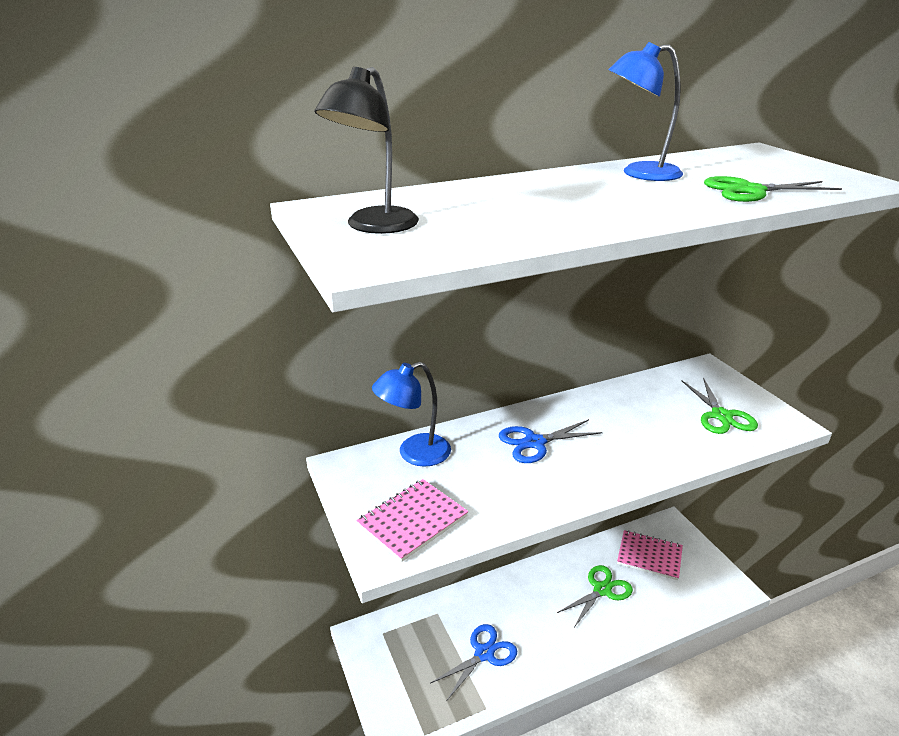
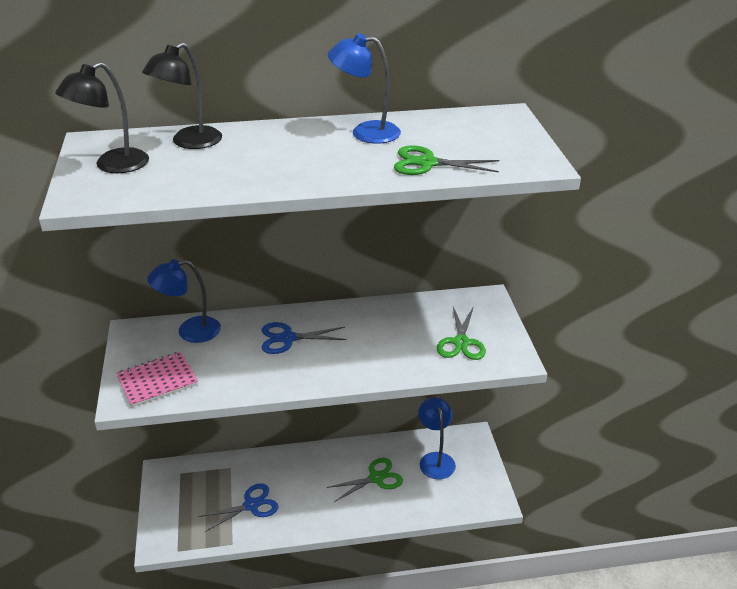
camera: 15 degrees right, 5 degrees up
(446, 198) = (189, 142): none -> black lamp
(649, 556) = (435, 459): pink notebook -> blue lamp

